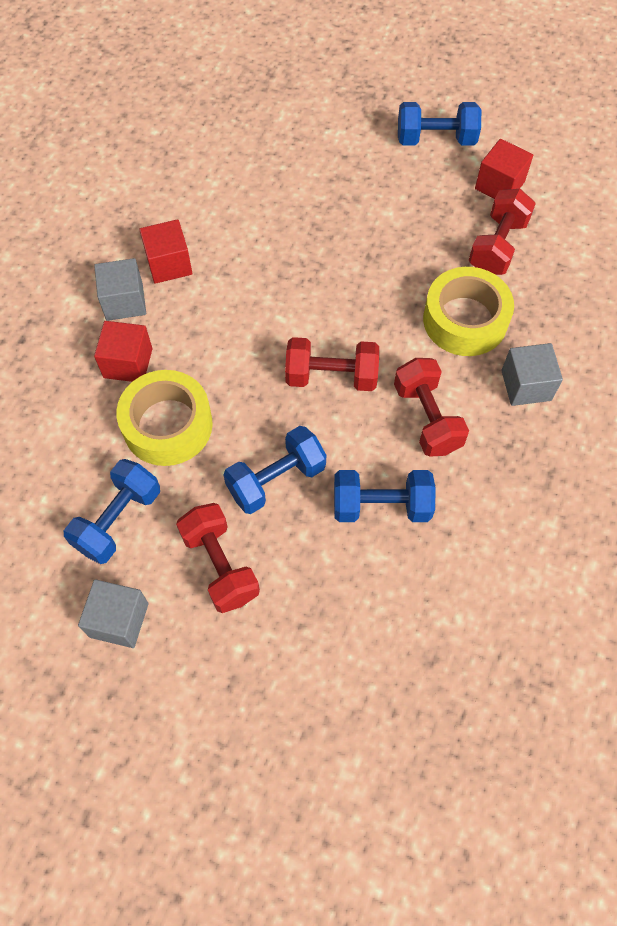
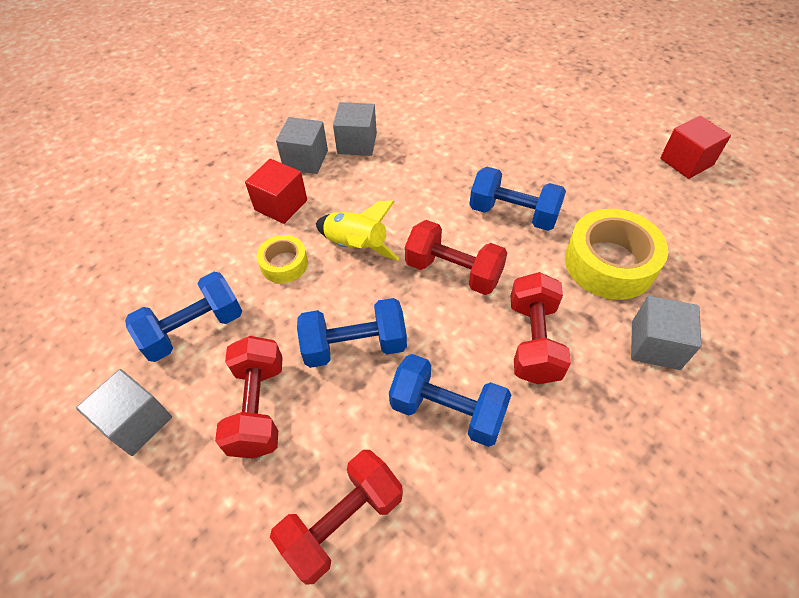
camera: 25 degrees right, 10 degrees down
(167, 425) = (284, 264): yellow tape -> yellow tape, size x0.54
(169, 264) = (357, 143): red cube -> grey cube
(228, 382) = (356, 246): none -> yellow rocket
(436, 139) = (635, 113): blue dumbbell -> blue dumbbell (513, 214)
(497, 246) = (667, 210): red dumbbell -> red dumbbell (342, 522)

